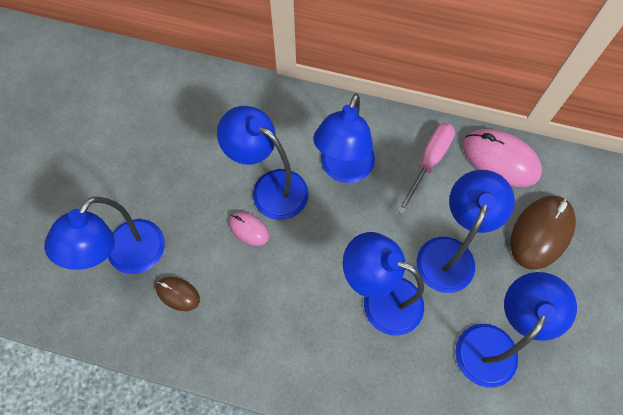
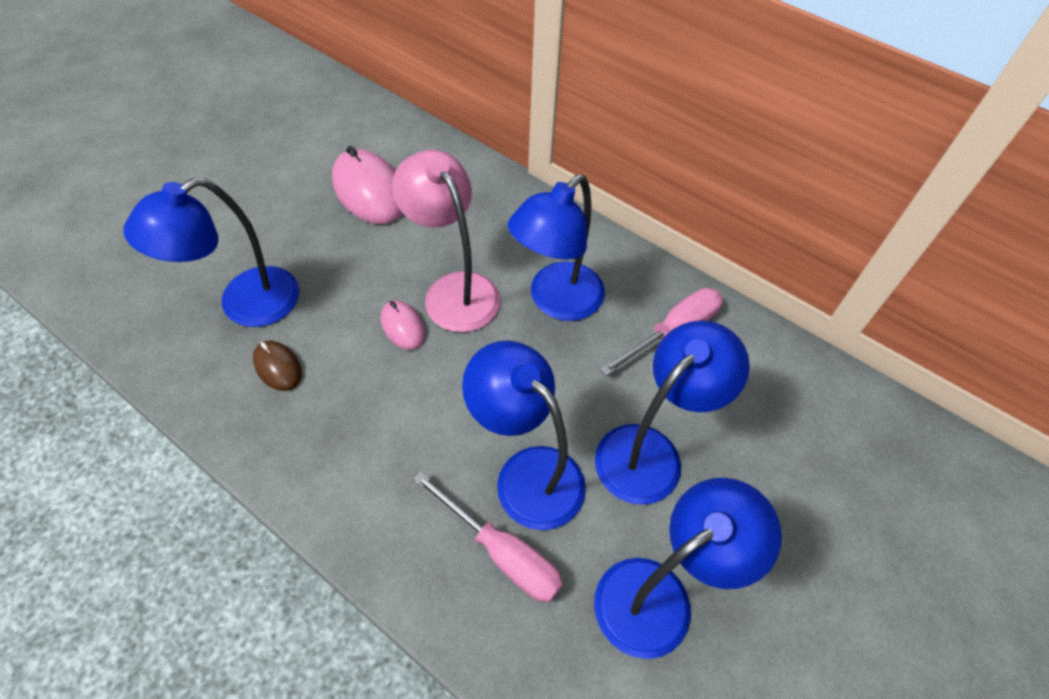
camera: 20 degrees right, 10 degrees down
(270, 188) = (454, 290): blue lamp -> pink lamp
(389, 358) = (501, 553): none -> pink screwdriver
(500, 159) = (774, 362): pink mouse -> pink mouse (369, 191)
(541, 233) = (795, 475): brown mouse -> none

